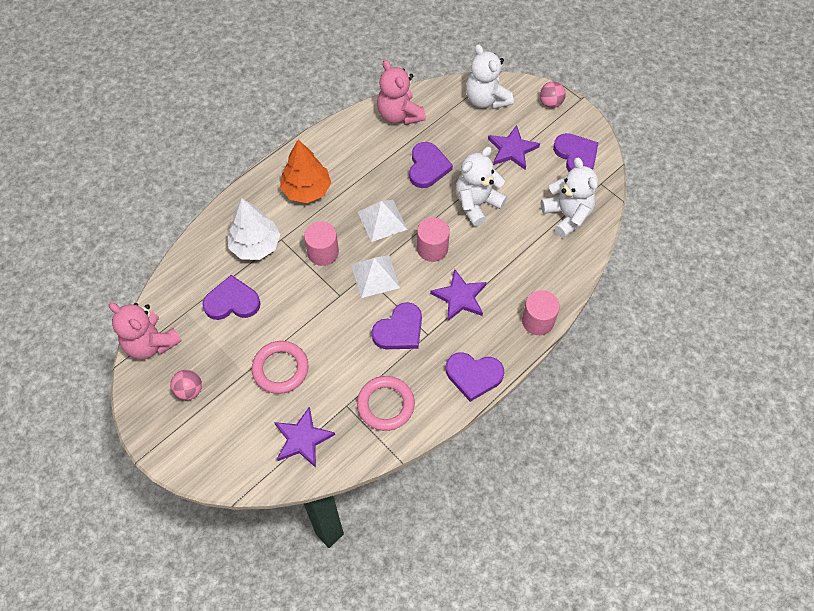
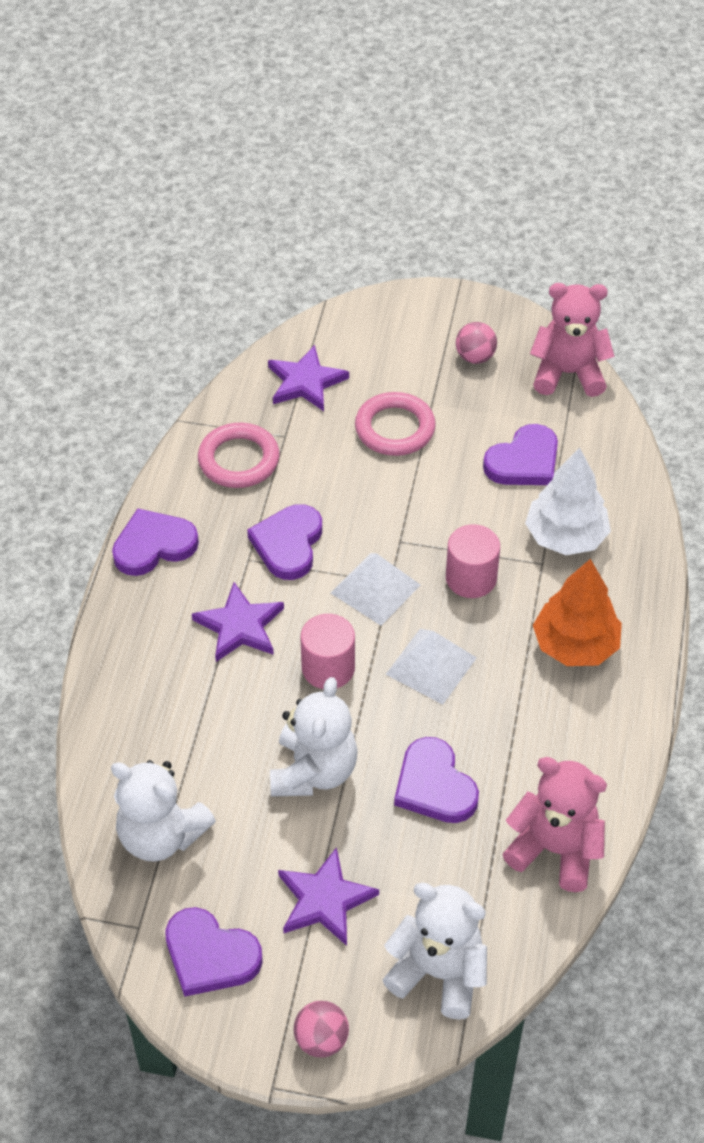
camera: 145 degrees right, 10 degrees down
(537, 321) = (111, 655): pink cylinder -> none

